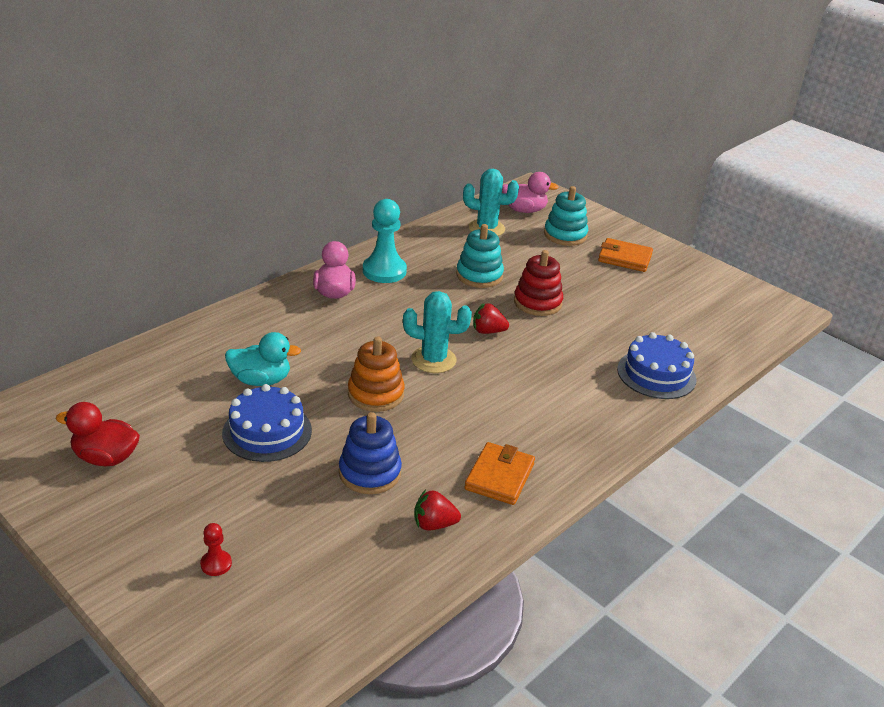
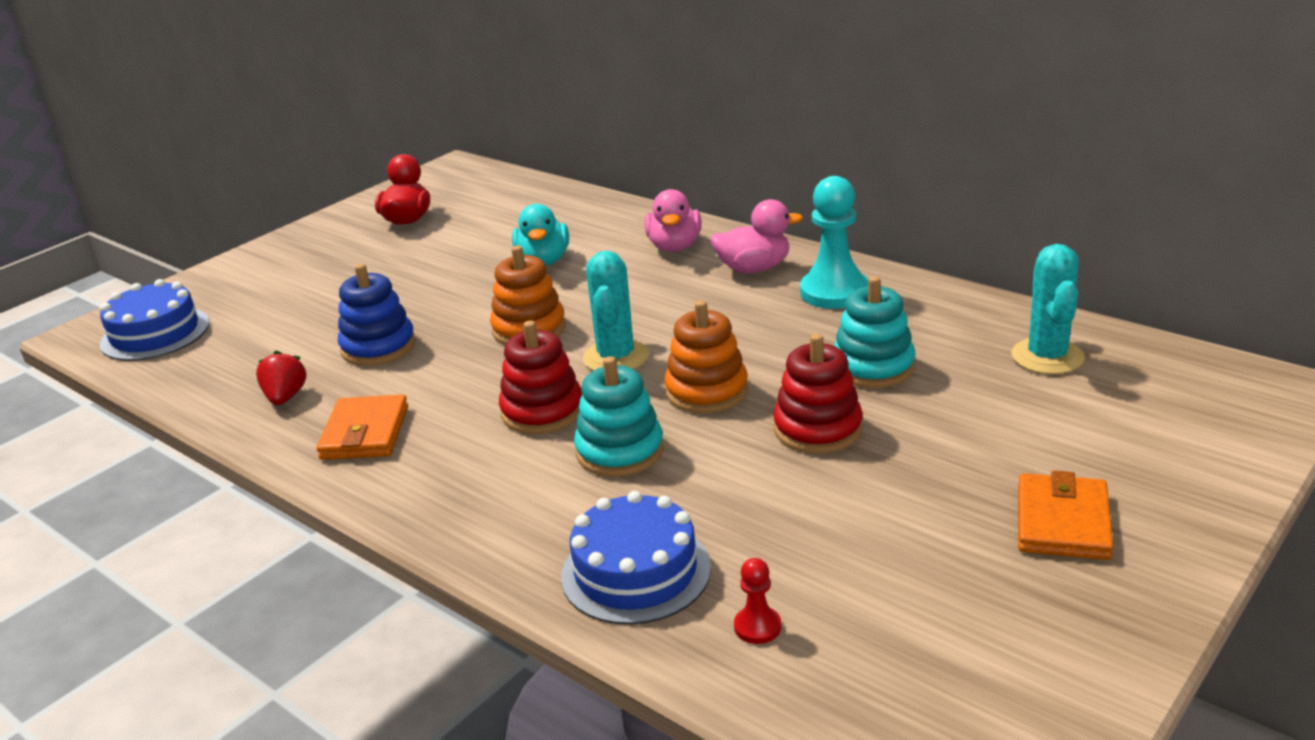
camera: 90 degrees right, 5 degrees down
(216, 564) = (254, 294): red pawn -> red pawn (757, 627)
(267, 431) = (450, 280): blue cake -> blue cake (155, 333)
(488, 331) = (706, 391): red strawberry -> orange stacking toy
(493, 395) = (542, 411): none -> red stacking toy
(499, 477) = (365, 433): orange wallet -> orange wallet turned 75 degrees clockwise
(524, 210) = (1163, 387): pink duck -> pink duck (674, 247)
(565, 235) = (1100, 441): turquoise stacking toy -> turquoise stacking toy (620, 451)

